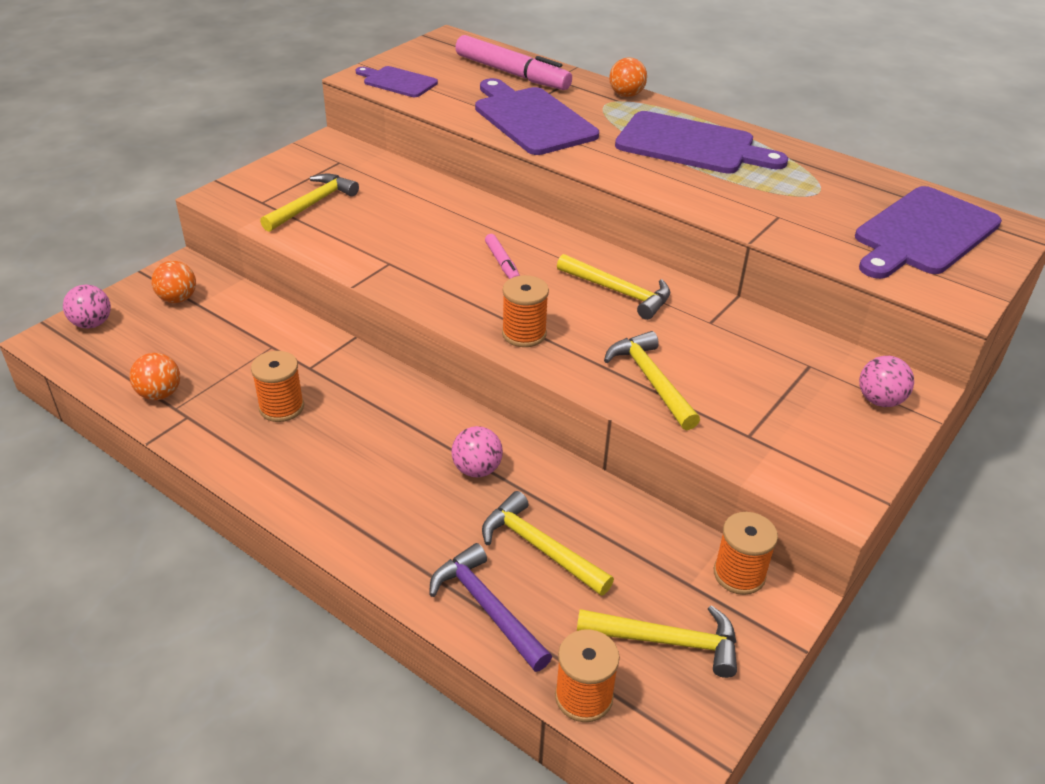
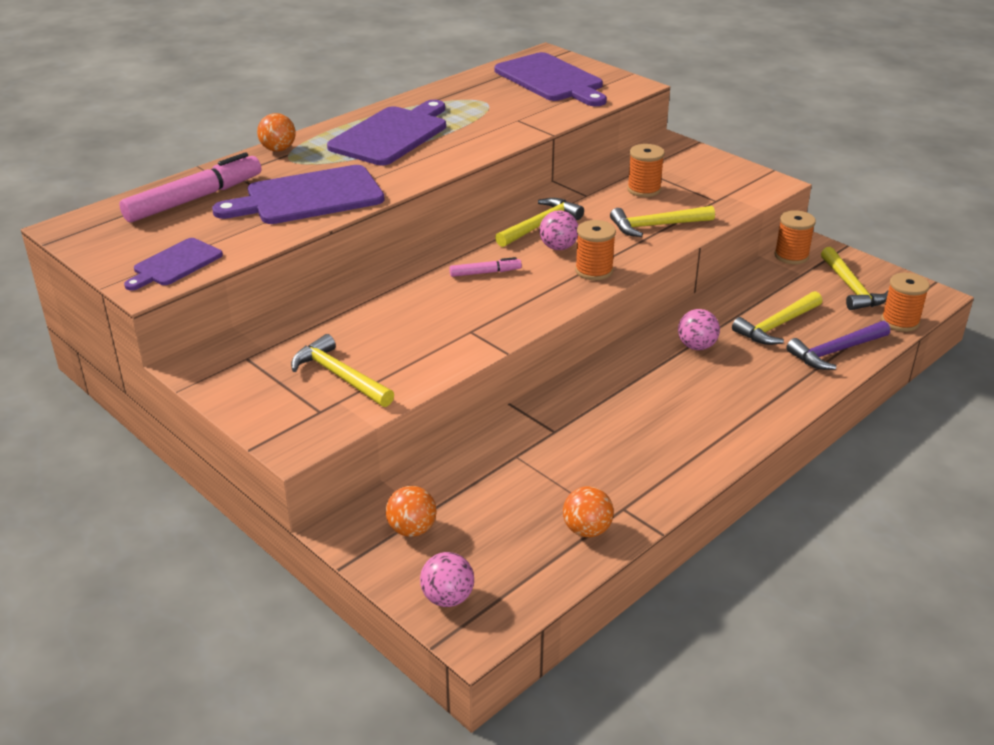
camera: 80 degrees left, 5 degrees down
(281, 407) = (614, 447): orange spool -> orange spool (644, 189)
(667, 642) = (851, 288): yellow hammer -> yellow hammer turned 150 degrees clockwise
(879, 400) = (679, 154): pink ball -> pink ball (558, 247)

